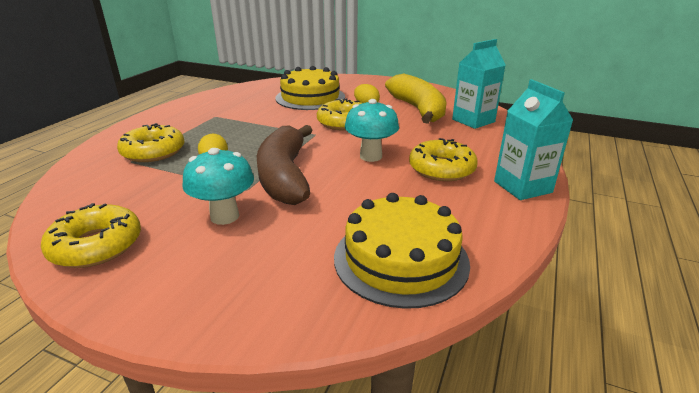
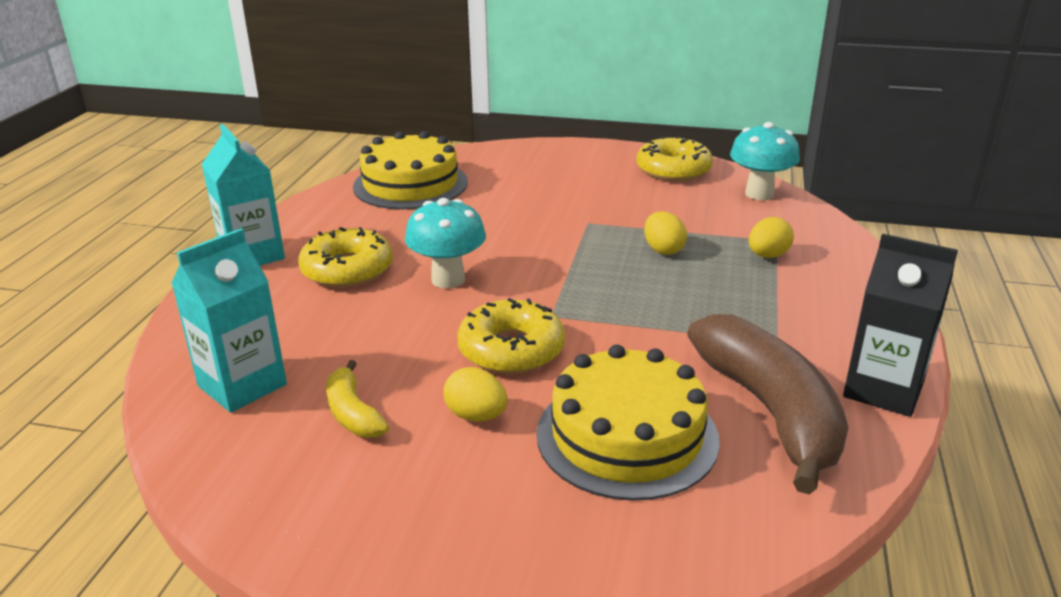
camera: 170 degrees right, 0 degrees up
(153, 152) = (767, 256): yellow donut -> yellow egg
(197, 100) = (883, 390): none -> black carton
(224, 216) = (586, 197): turquoise mushroom -> turquoise mushroom (759, 194)
(285, 176) = (554, 240): brown banana -> brown banana (770, 412)
(418, 109) = (353, 413): yellow banana -> yellow banana, size x0.48

